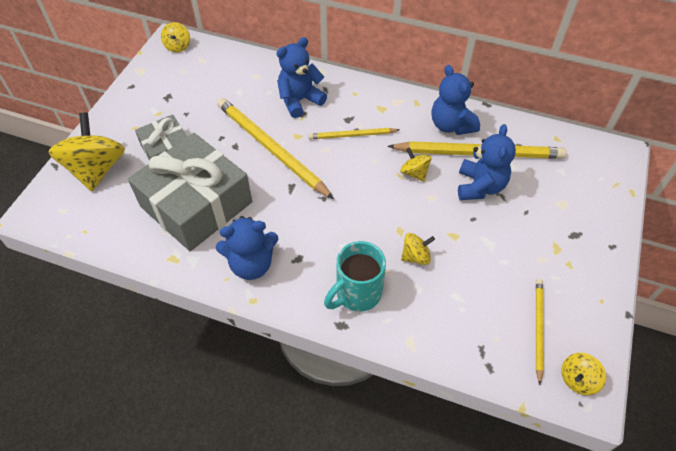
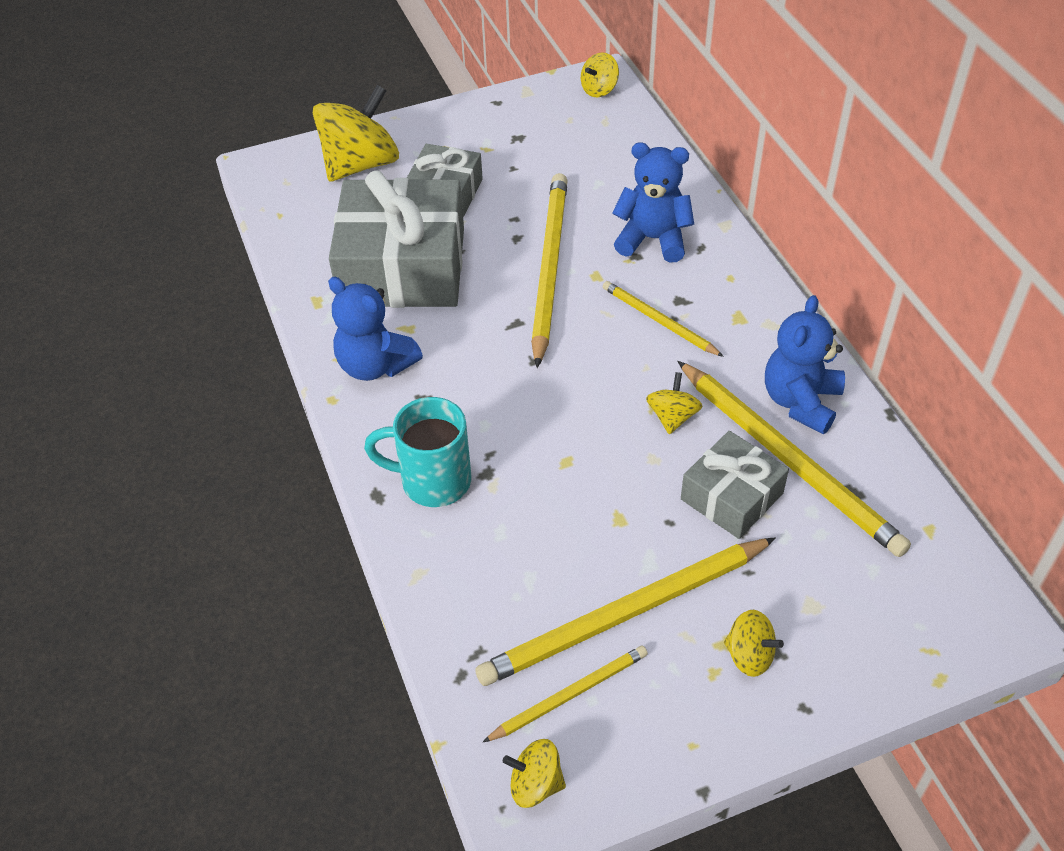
camera: 50 degrees right, 5 degrees down
(415, 256) = (544, 501): yellow spinning top -> yellow spinning top (749, 655)
(480, 186) = (731, 496): blue teddy bear -> grey gift
(510, 274) = (624, 614): none -> yellow pencil

